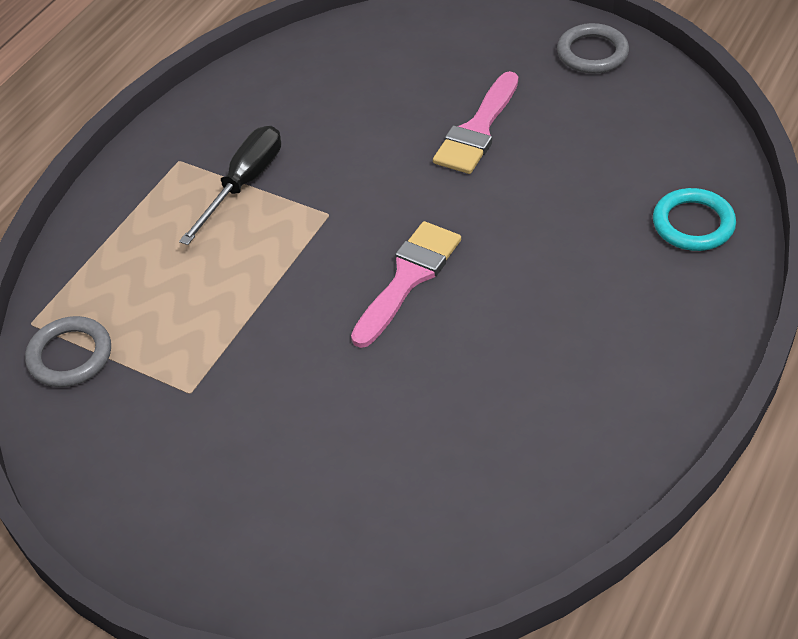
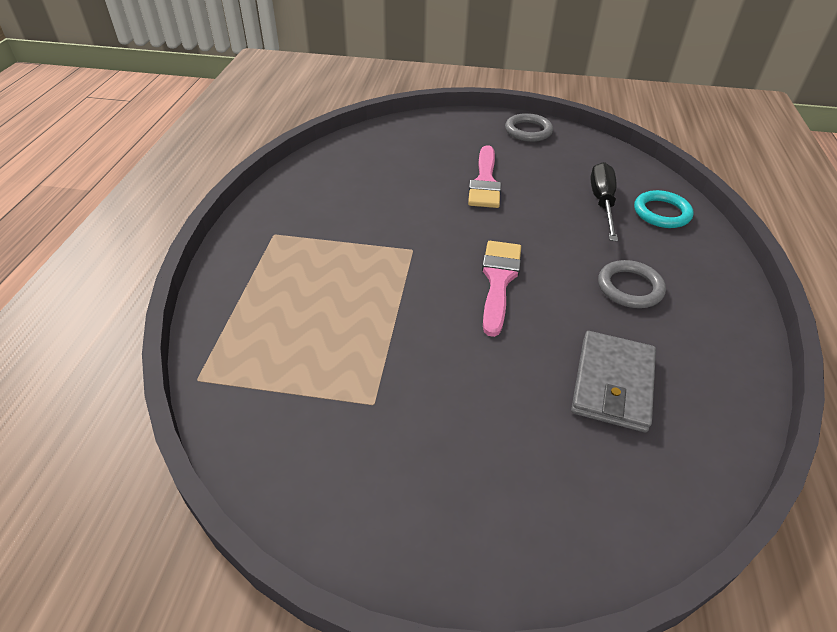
camera: 25 degrees left, 5 degrees down
(70, 355) = (247, 398): grey ring -> grey ring (630, 287)
(244, 184) = (335, 241): black screwdriver -> black screwdriver (602, 203)
(460, 436) = (612, 384): none -> grey wallet

